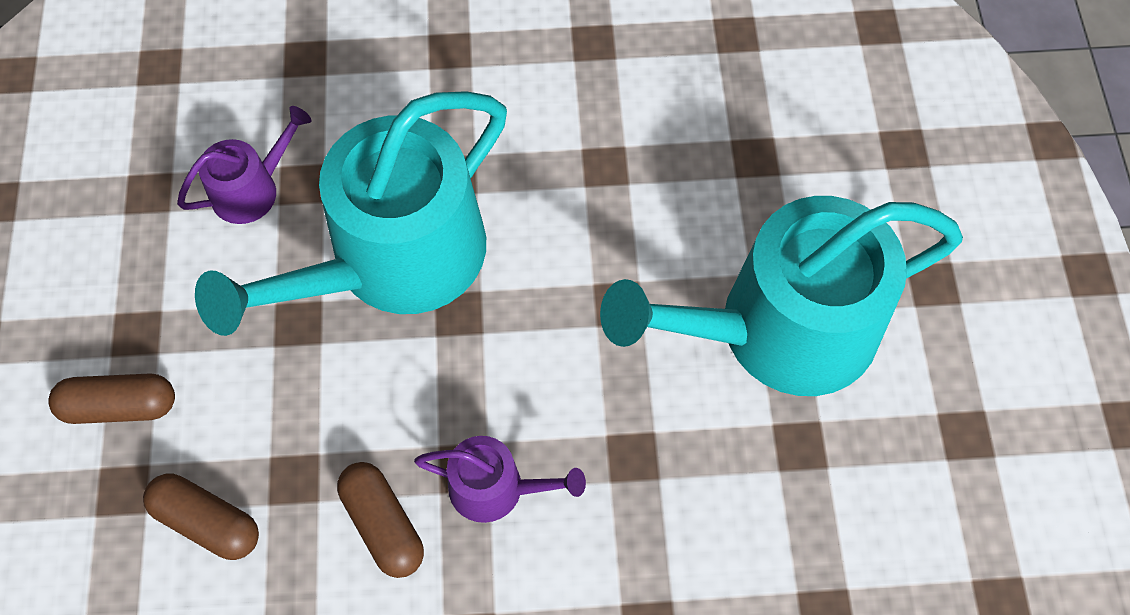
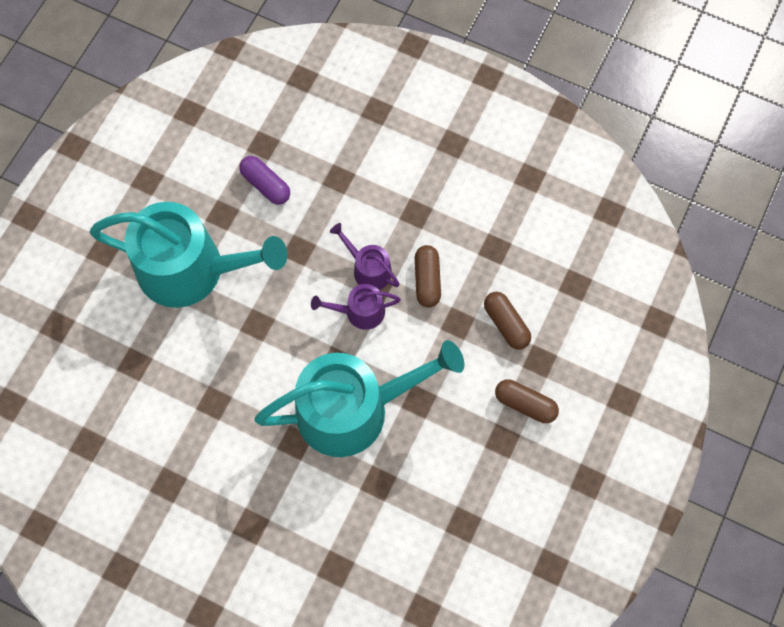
camera: 150 degrees left, 5 degrees up
(252, 189) = (406, 494): purple watering can -> purple watering can (360, 312)
(766, 541) = (266, 185): none -> purple capsule

